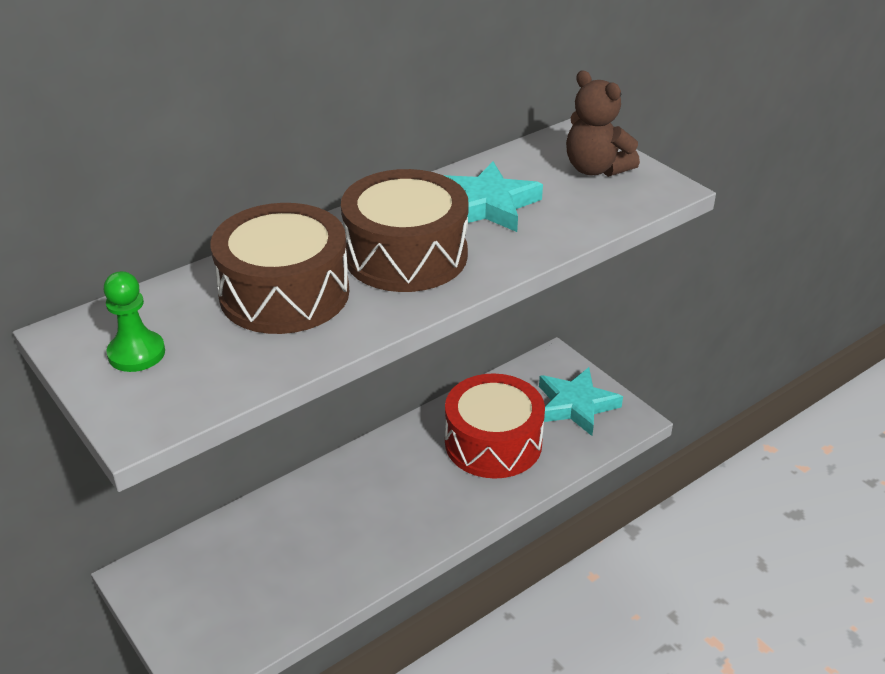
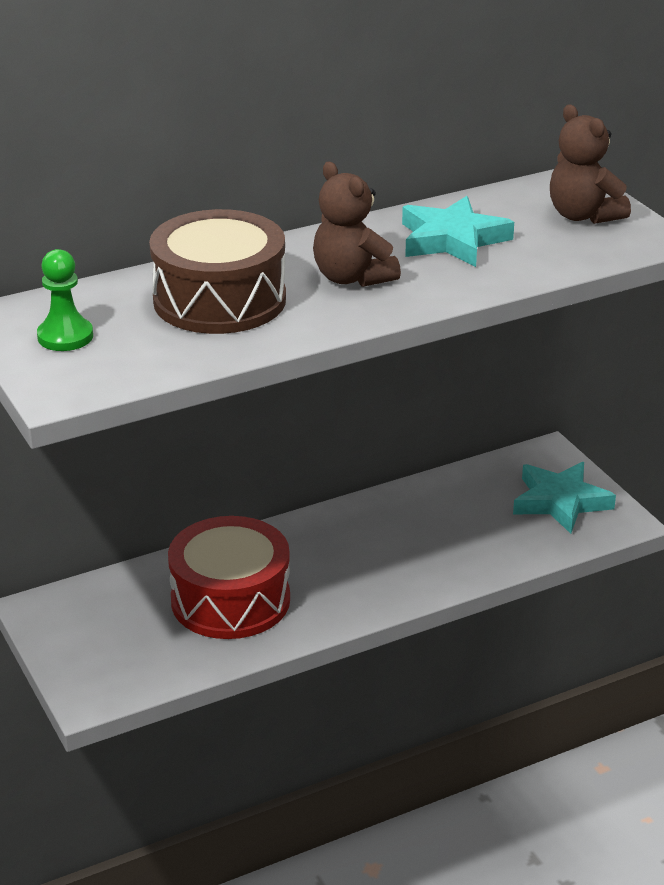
camera: 10 degrees right, 5 degrees down
(406, 255) = (352, 278): brown drum -> brown teddy bear
(493, 443) = (454, 528): red drum -> red drum (230, 600)

